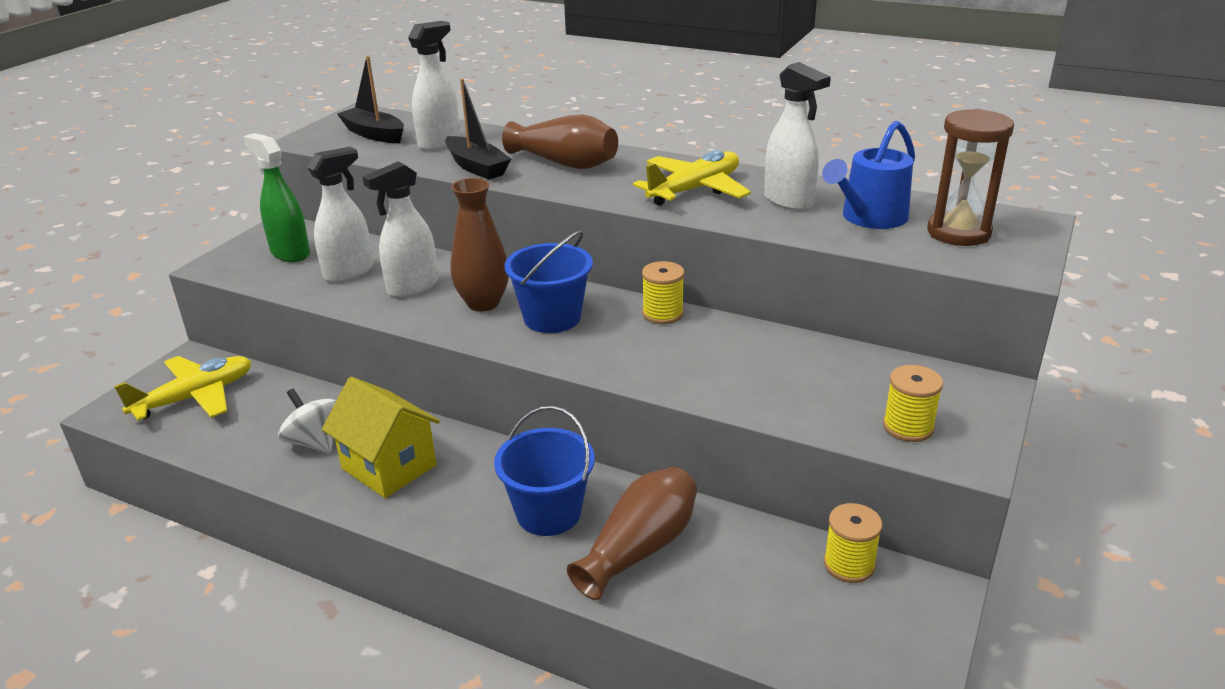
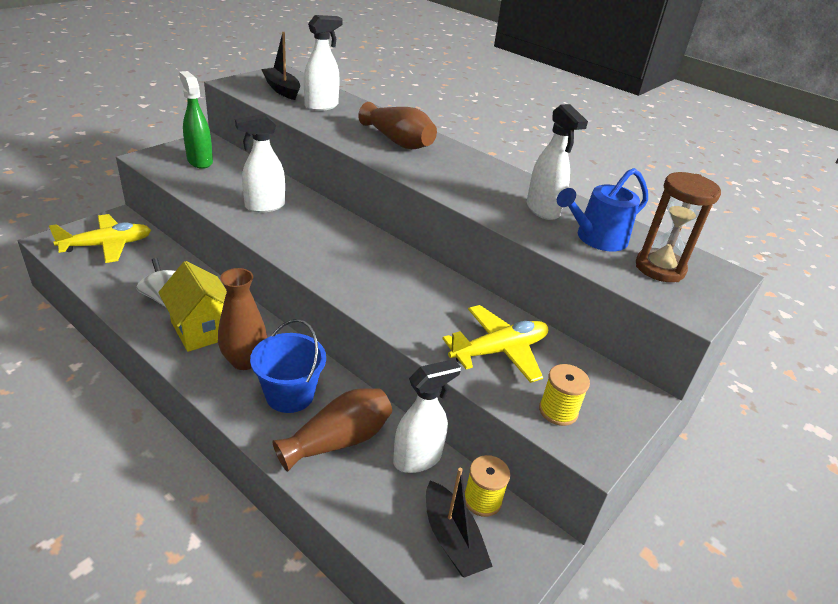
camera: 10 degrees right, 5 degrees up
(349, 272) = (229, 184): white spray bottle -> white spray bottle (418, 458)
(476, 167) = (335, 130): black boat -> black boat (452, 539)
(483, 303) = (305, 230): brown vase -> brown vase (244, 361)
(552, 318) = (346, 253): blue bucket -> none
(663, 314) = (425, 271): yellow spool -> none
(695, 190) = (478, 184): yellow plane -> yellow plane (499, 351)

